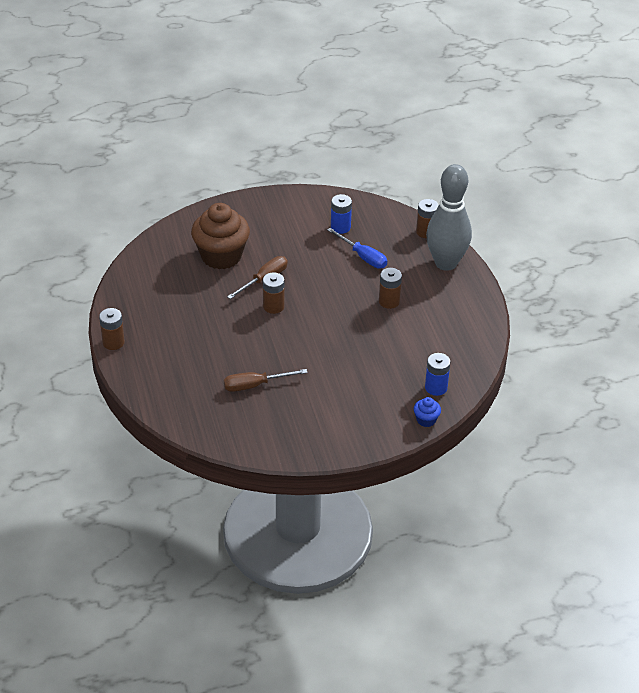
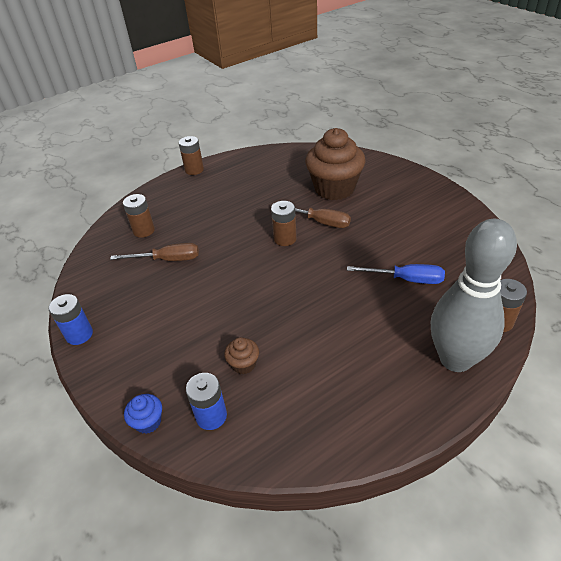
camera: 75 degrees right, 0 degrees up
(255, 385) = (167, 259): brown screwdriver -> brown screwdriver turned 120 degrees clockwise
(340, 227) = (440, 248): blue battery -> blue battery (79, 334)
(363, 257) = (406, 279): blue screwdriver -> blue screwdriver turned 105 degrees counterclockwise
(389, 301) = (345, 323): brown battery -> brown battery (144, 230)
(400, 362) = (244, 364): none -> brown cupcake

